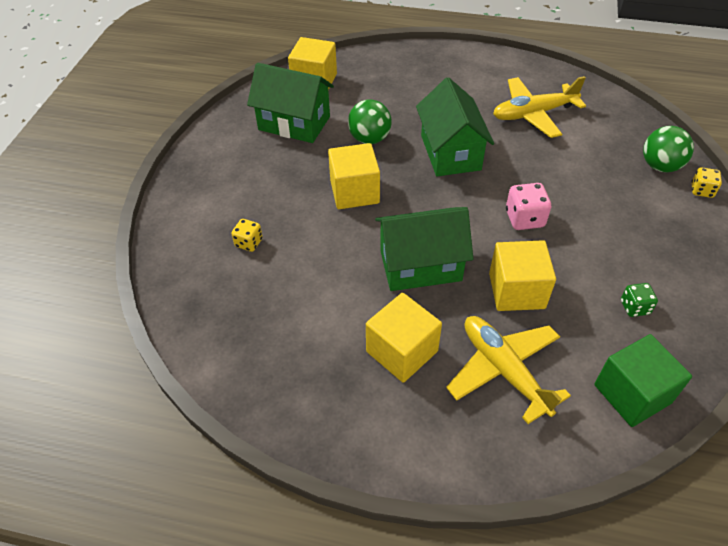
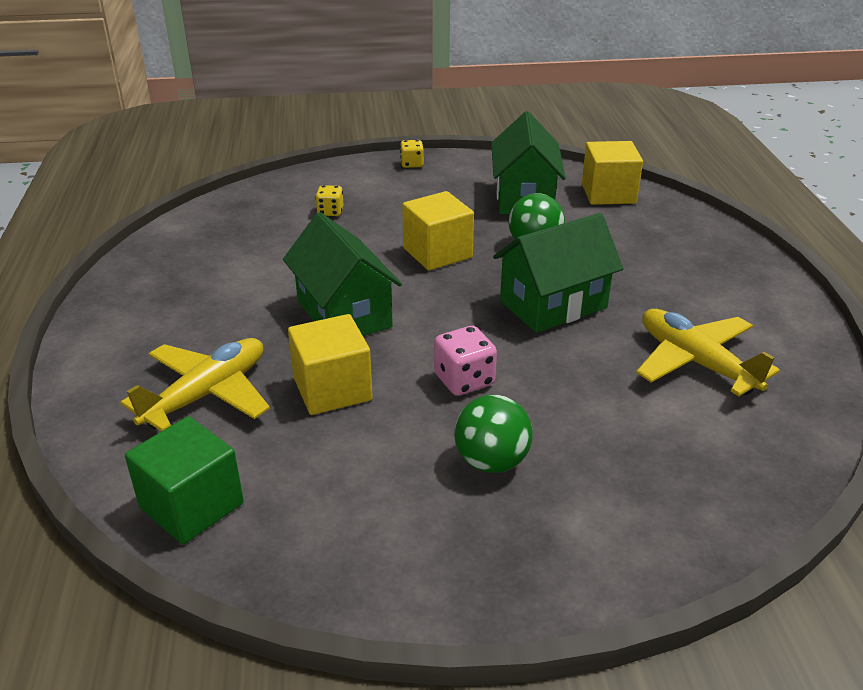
camera: 70 degrees right, 15 degrees down
(402, 351) = (217, 322): yellow cube -> none
(634, 307) = (342, 499): green dice -> none
(660, 166) = (676, 511): green ball -> green ball (491, 461)
(701, 190) = (649, 569): yellow dice -> yellow dice (412, 164)

